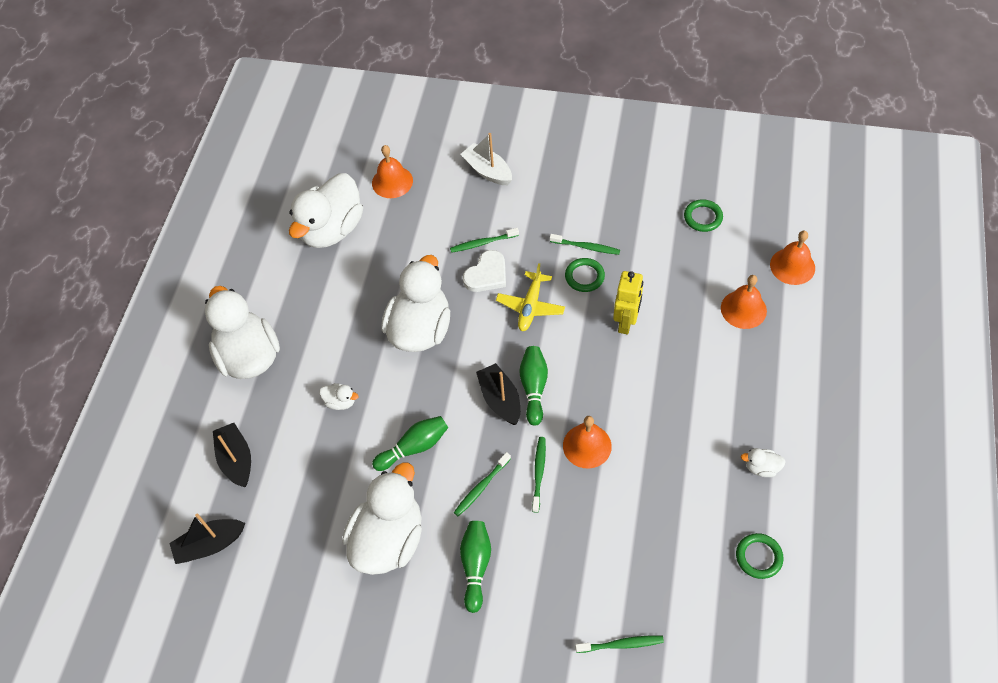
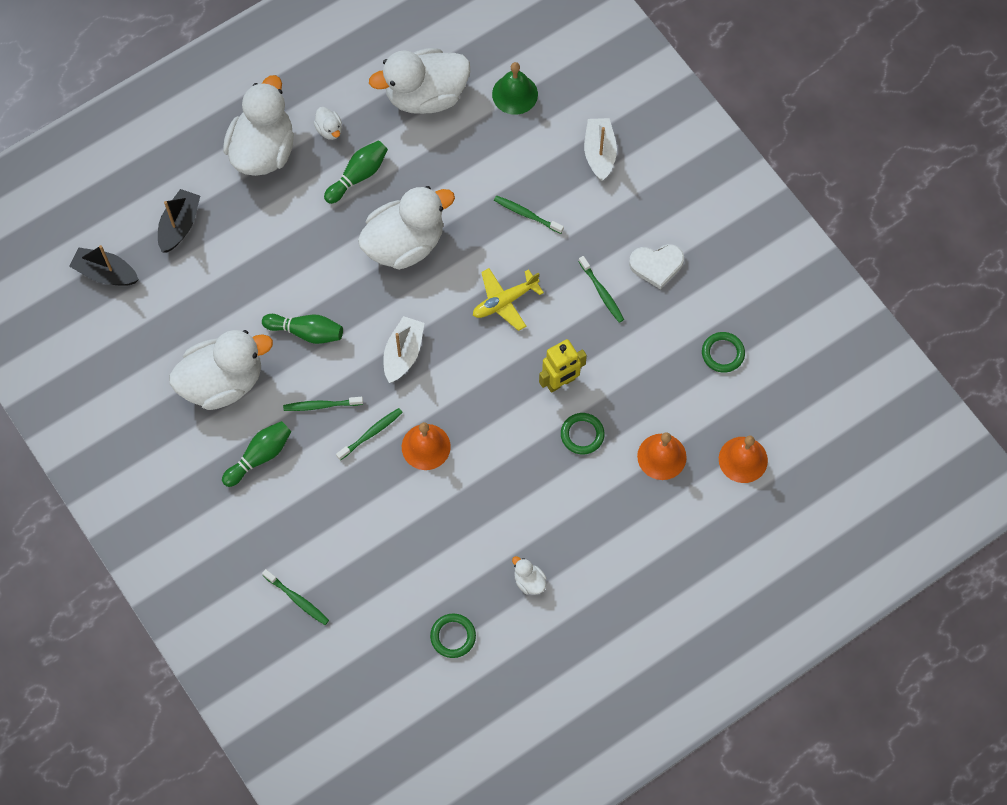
camera: 40 degrees right, 10 degrees up
(340, 402) = (291, 248): white duck -> white duck (329, 130)
(392, 182) = (515, 94): orange bell -> green bell
(487, 274) = (501, 244): white heart -> white heart (656, 265)
(500, 399) = (403, 354): black boat -> white boat
(534, 388) = (436, 368): green bowling pin -> green bowling pin (358, 176)
(584, 276) = (572, 316): green ring -> green ring (582, 434)

